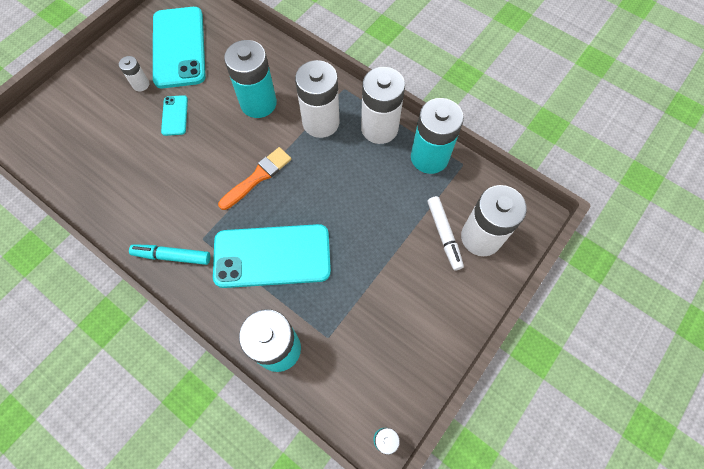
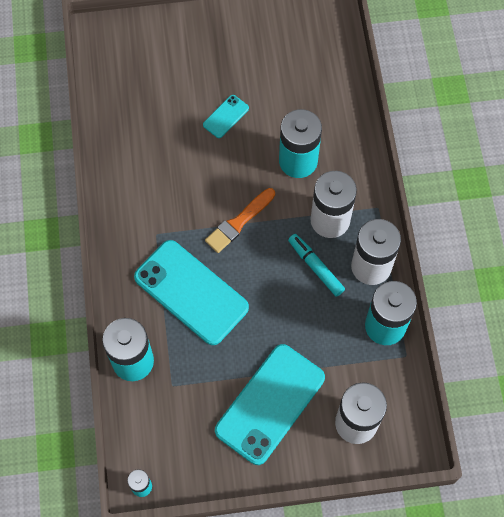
camera: 45 degrees right, 0 degrees up
(141, 84) = (225, 67): white battery -> none
(172, 256) = (124, 229): turquoise marker -> turquoise marker (315, 267)
(179, 47) = (283, 58): turquoise phone -> turquoise phone (270, 404)
(257, 177) = (238, 222): orange brush -> orange brush turned 135 degrees clockwise
(444, 235) = (330, 394): white marker -> none

